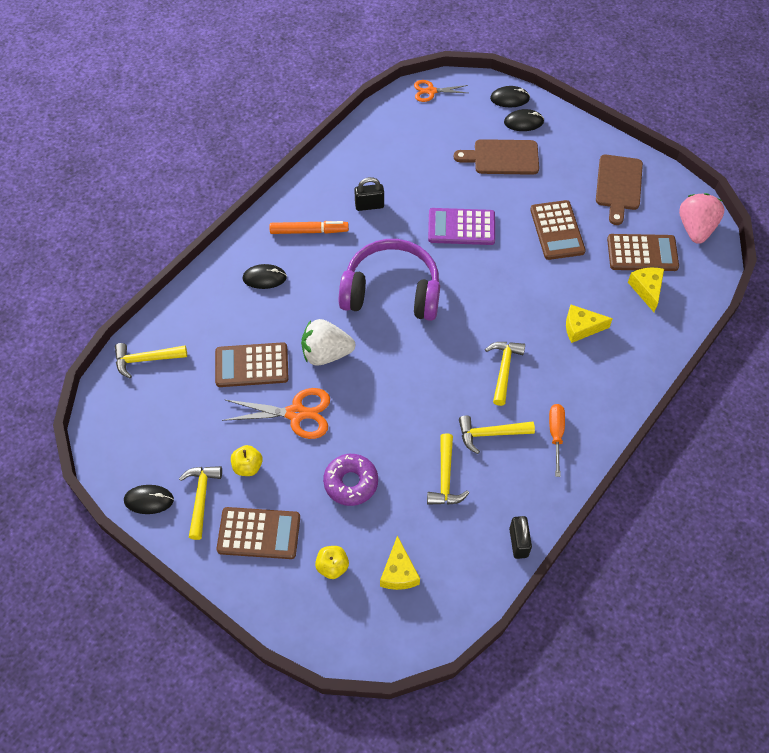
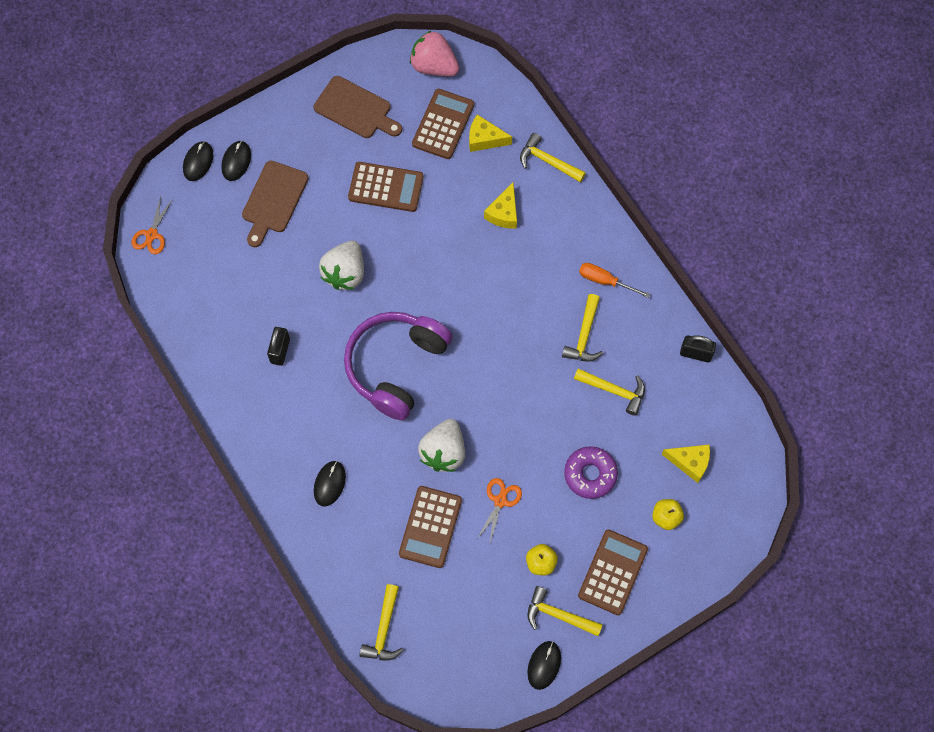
camera: 70 degrees left, 10 degrees up
(296, 413) = (500, 501): orange scissors -> orange scissors, size x0.62
(309, 231) = (288, 421): orange marker -> none
(461, 227) = (345, 273): purple calculator -> white strawberry
(504, 369) = (522, 297): yellow hammer -> yellow hammer (547, 161)

